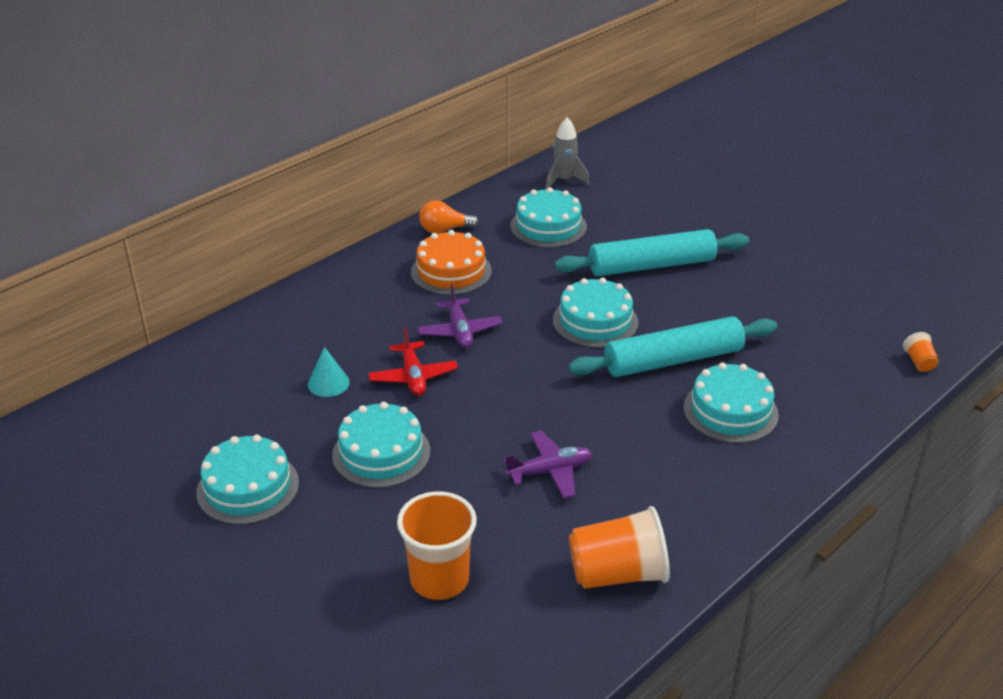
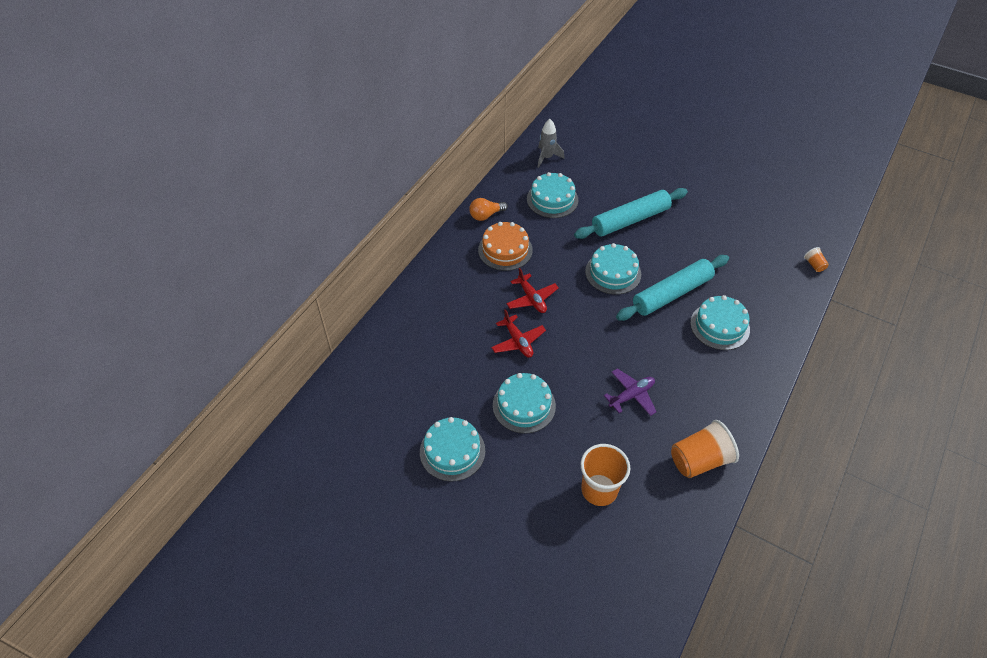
camera: 15 degrees left, 15 degrees up
(328, 383) = (466, 358): turquoise cone -> none
(459, 331) = (532, 298): purple plane -> red plane

